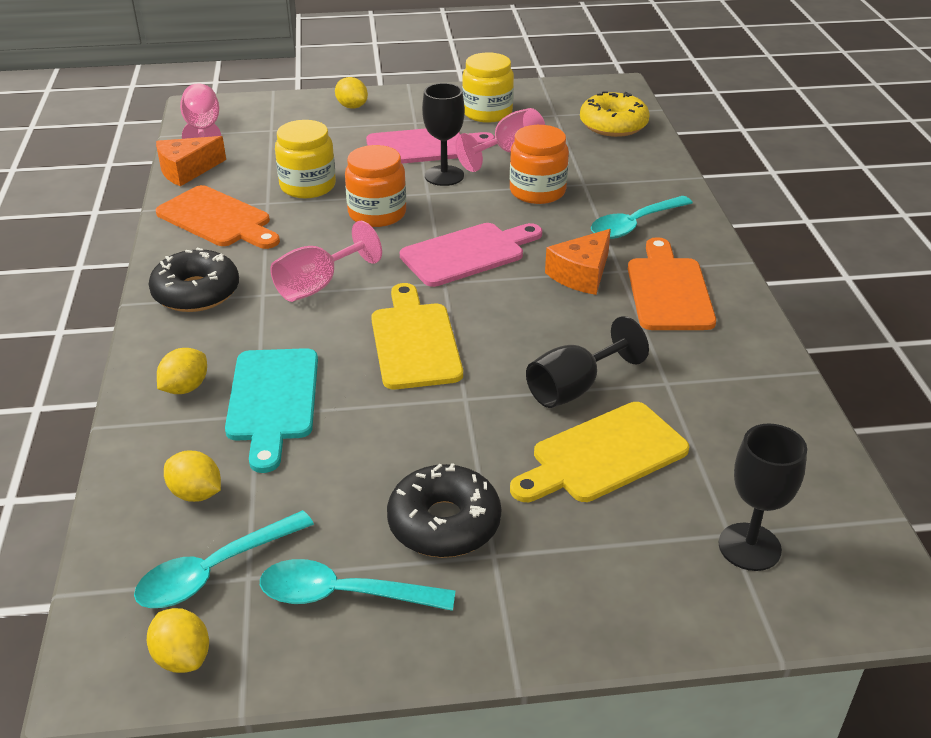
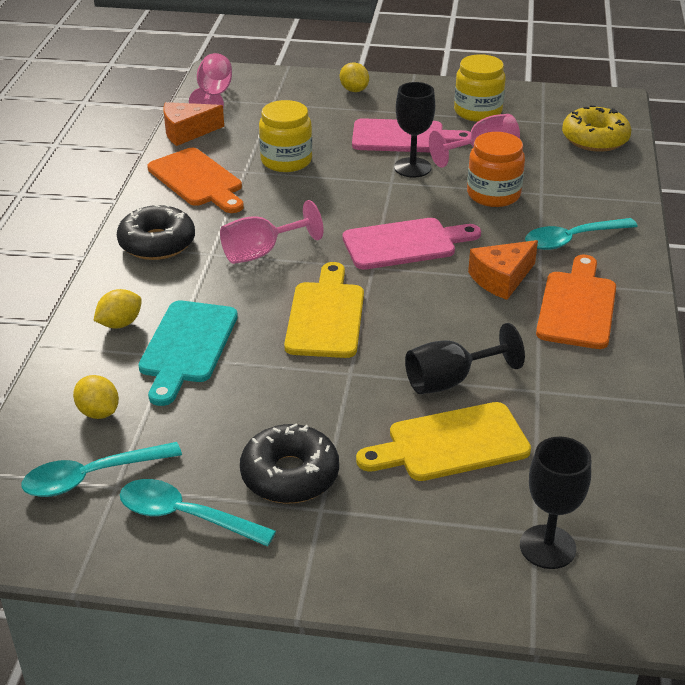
camera: 15 degrees right, 0 degrees up
(182, 657) = (44, 538): yellow lemon -> none
(377, 213) = (338, 195): orange jar -> none

